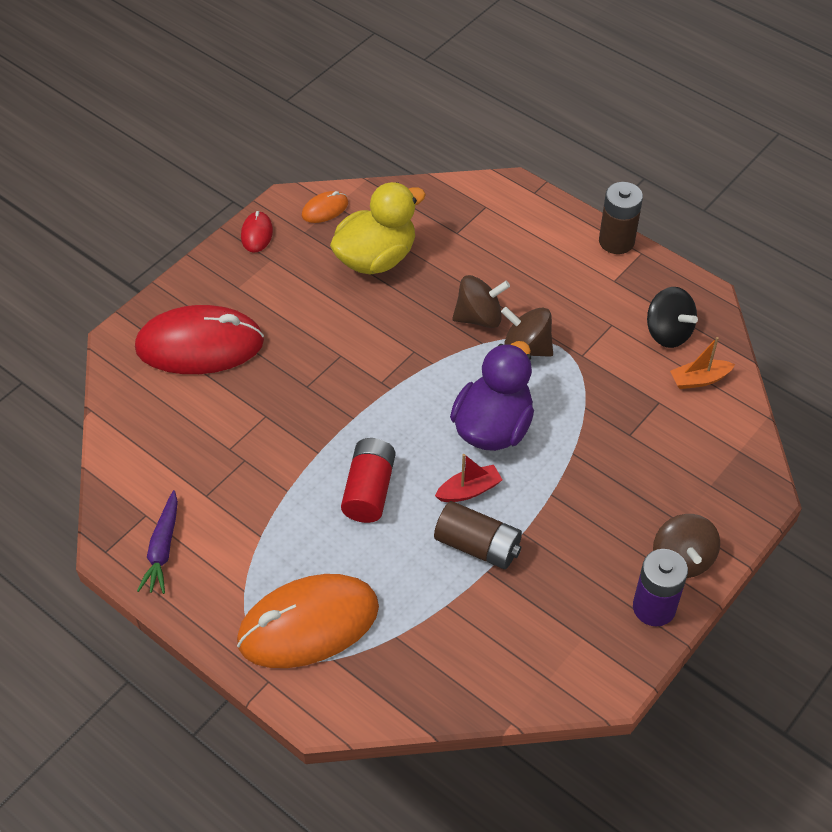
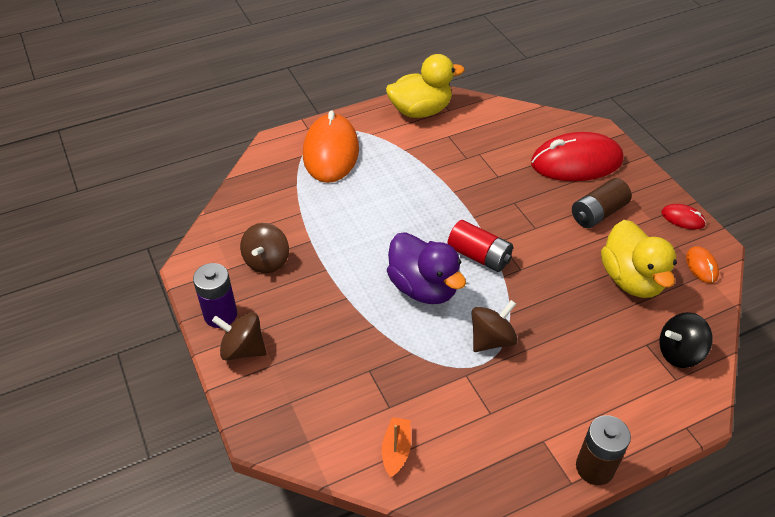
camera: 115 degrees right, 5 degrees down
(162, 548) = (420, 111): purple carrot -> yellow duck
(200, 345) = (576, 162): red mouse -> red mouse turned 60 degrees clockwise
(369, 490) = (408, 205): red battery -> red battery (479, 256)
(469, 490) = (377, 254): red boat -> none
(478, 546) = (331, 242): brown battery -> brown battery (598, 213)
(479, 317) = (538, 321): brown spinning top -> brown spinning top (267, 261)
(668, 332) = (461, 453): black spinning top -> black spinning top (679, 353)

